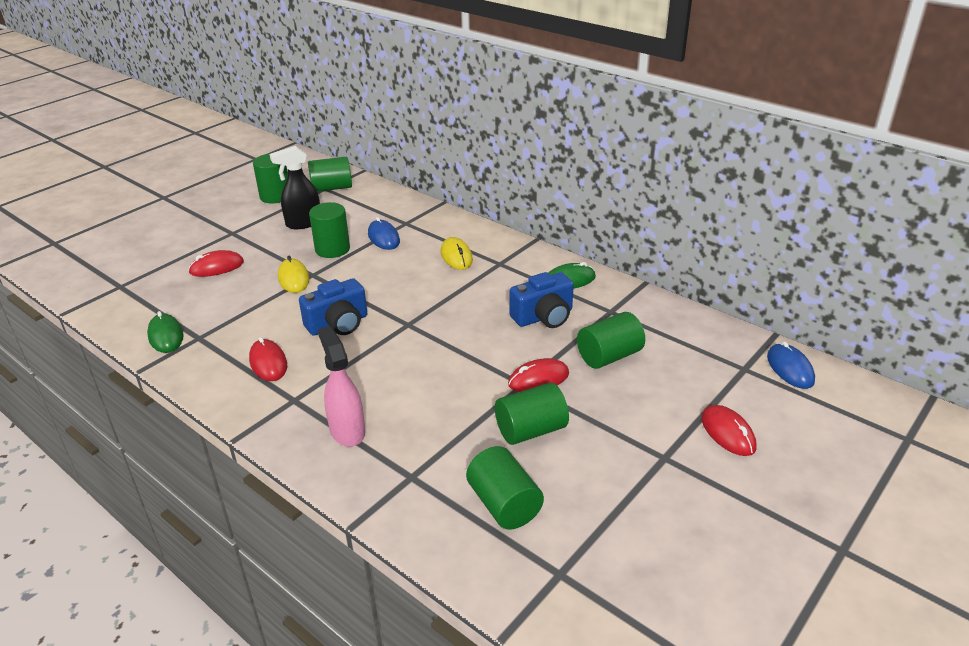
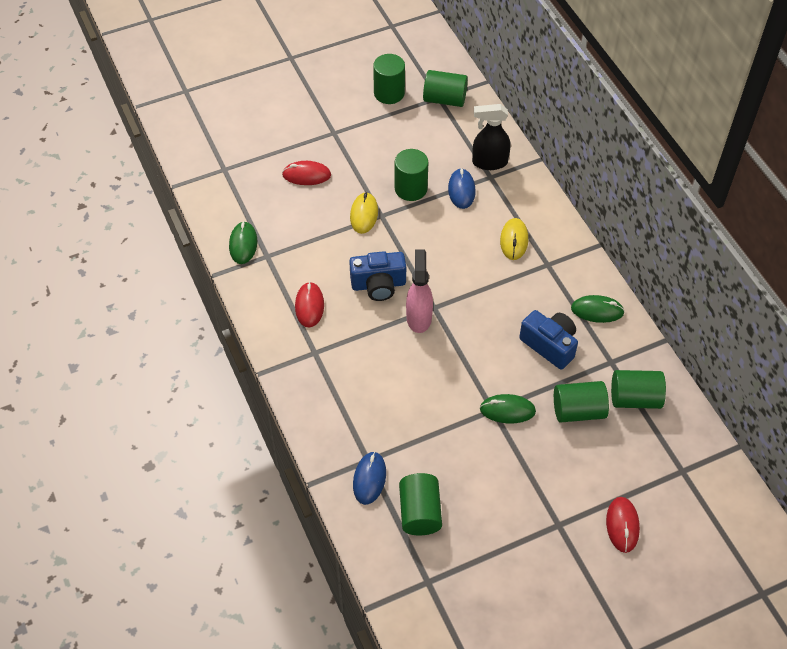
camera: 25 degrees right, 20 degrees up
(303, 223) = (399, 143): black spray bottle -> black spray bottle (489, 162)
(347, 431) = (341, 399): pink spray bottle -> pink spray bottle (419, 317)
(531, 430) = (474, 457): green cylinder -> green cylinder (635, 398)
(538, 379) = (507, 410): red mouse -> green mouse
(543, 317) = (549, 345): blue camera -> blue camera turned 135 degrees counterclockwise
(790, 369) = (721, 487): blue mouse -> blue mouse (369, 479)

